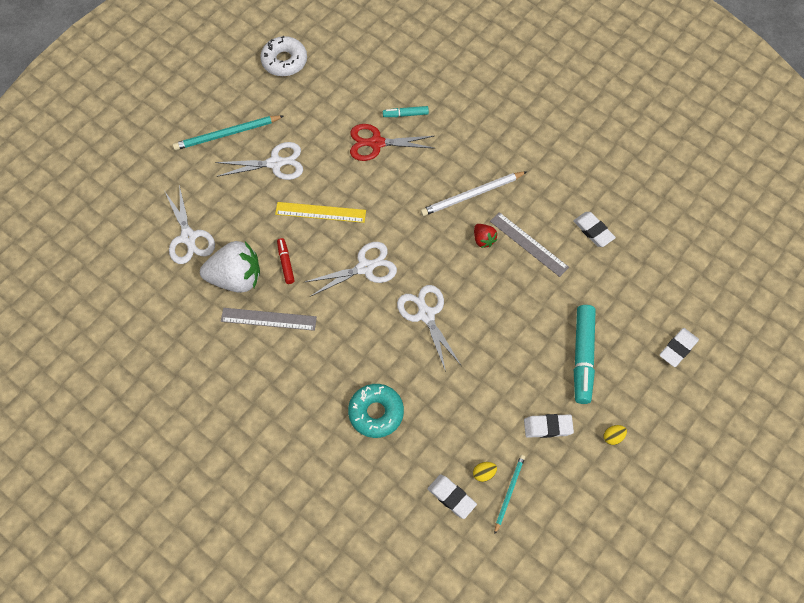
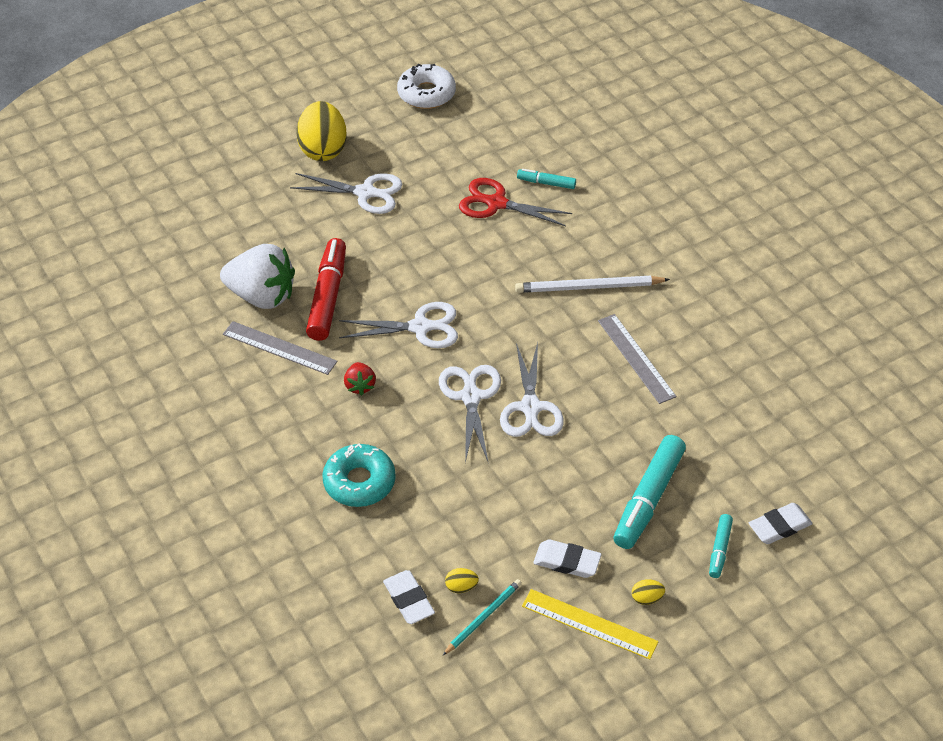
camera: 20 degrees right, 15 degrees down
(188, 237) = (228, 240): white scissors -> white scissors (530, 407)
(227, 134) = (323, 149): turquoise pencil -> yellow egg
(285, 263) = (327, 297): red marker -> red marker, size x1.96
(320, 212) = (394, 256): yellow ruler -> yellow ruler (589, 624)
(483, 240) = (580, 338): red strawberry -> red strawberry (360, 386)
(593, 231) = (727, 366): white eraser -> none
(646, 381) = (719, 549): none -> turquoise marker

